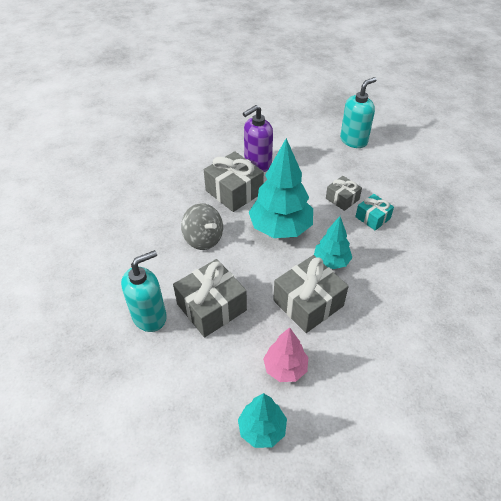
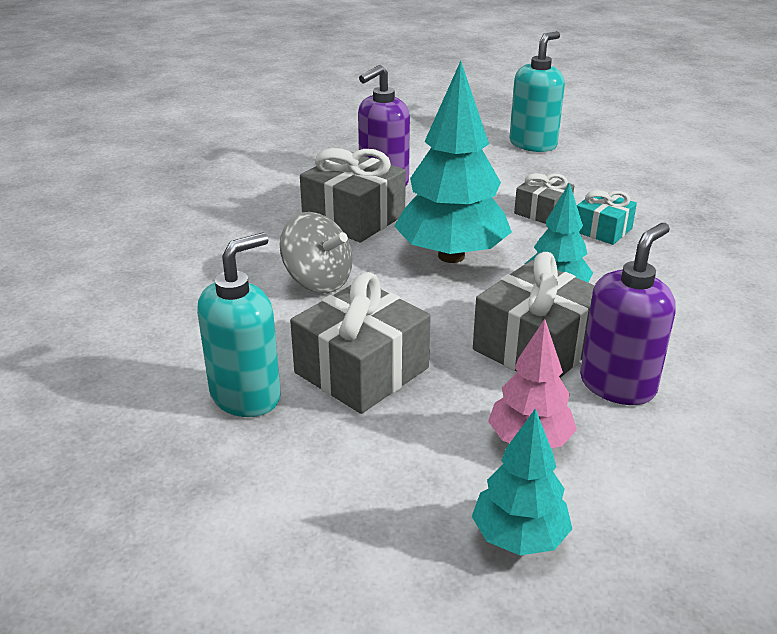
camera: 10 degrees left, 15 degrees down
(343, 336) = (617, 385): none -> purple soap dispenser

